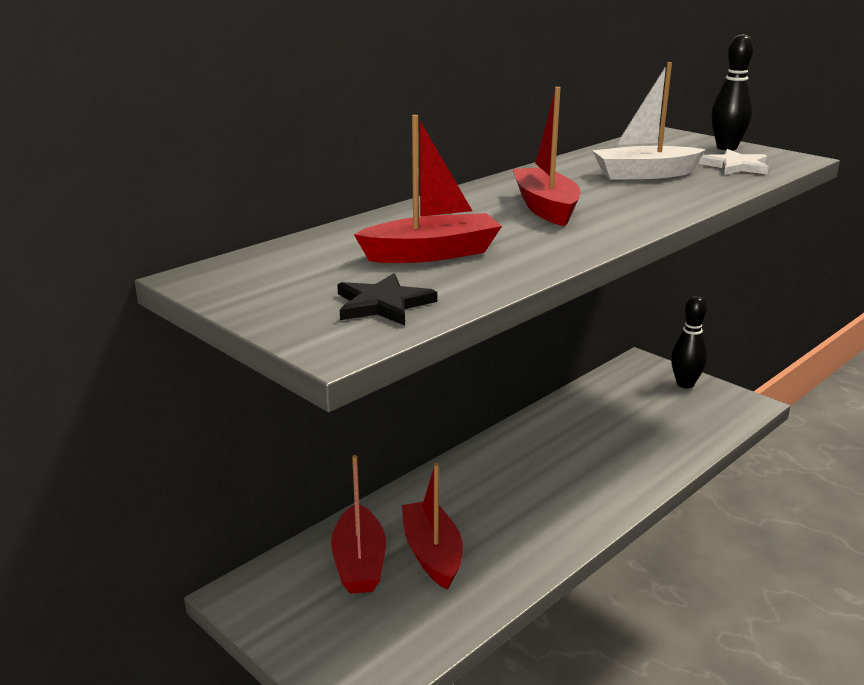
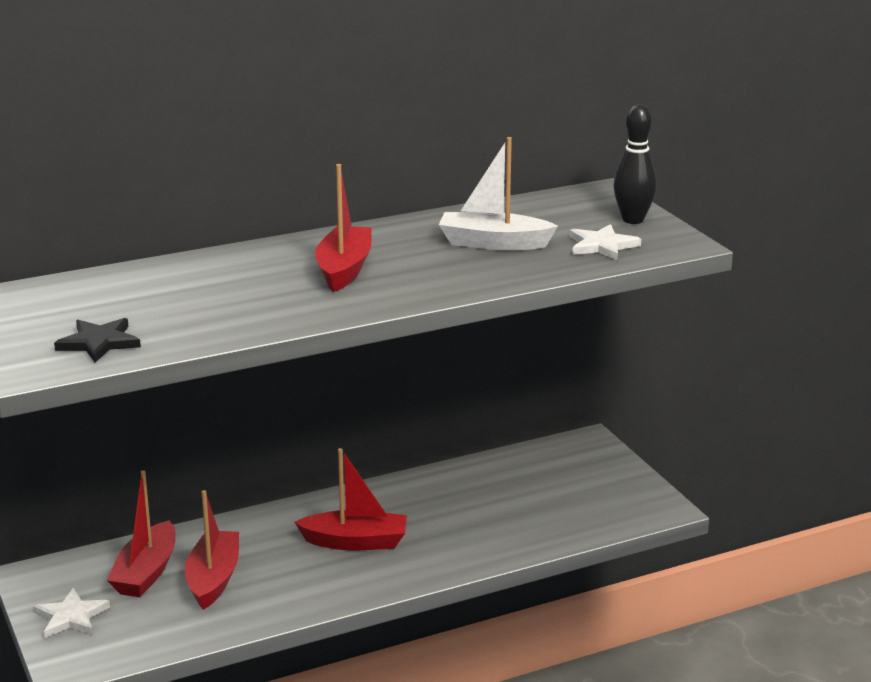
camera: 20 degrees right, 0 degrees up
(315, 633) = (71, 617): none -> white star
(432, 254) = (188, 303): red boat -> red boat (355, 542)
(685, 384) = (613, 474): black bowling pin -> none

